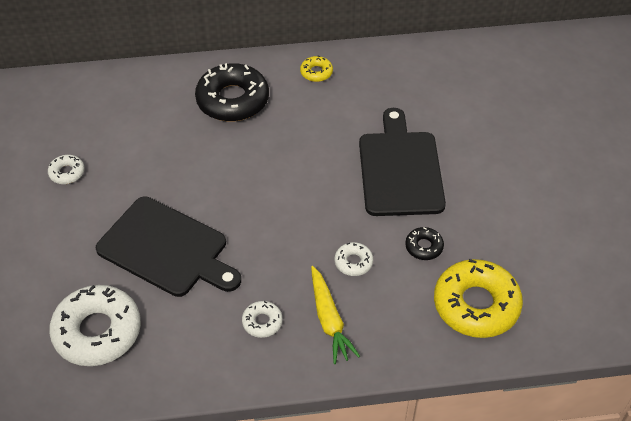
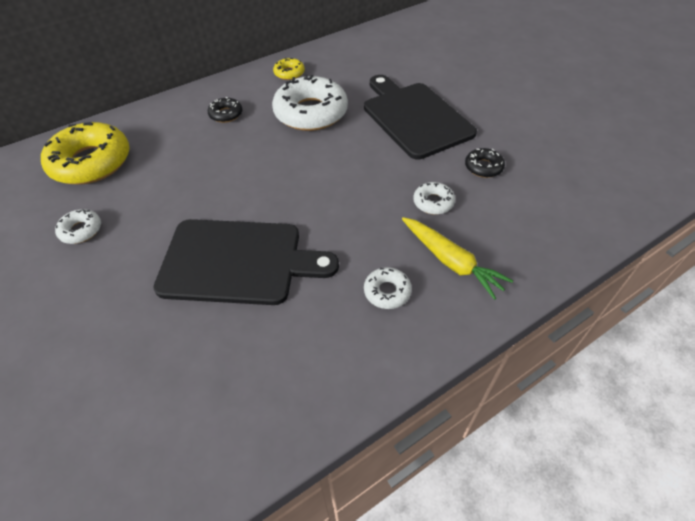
camera: 25 degrees left, 0 degrees up
(97, 331) = (205, 383): white donut -> white donut (310, 113)
(232, 100) = (226, 114): black donut -> black donut, size x0.46
(476, 305) = (566, 195): yellow donut -> yellow donut (91, 162)

